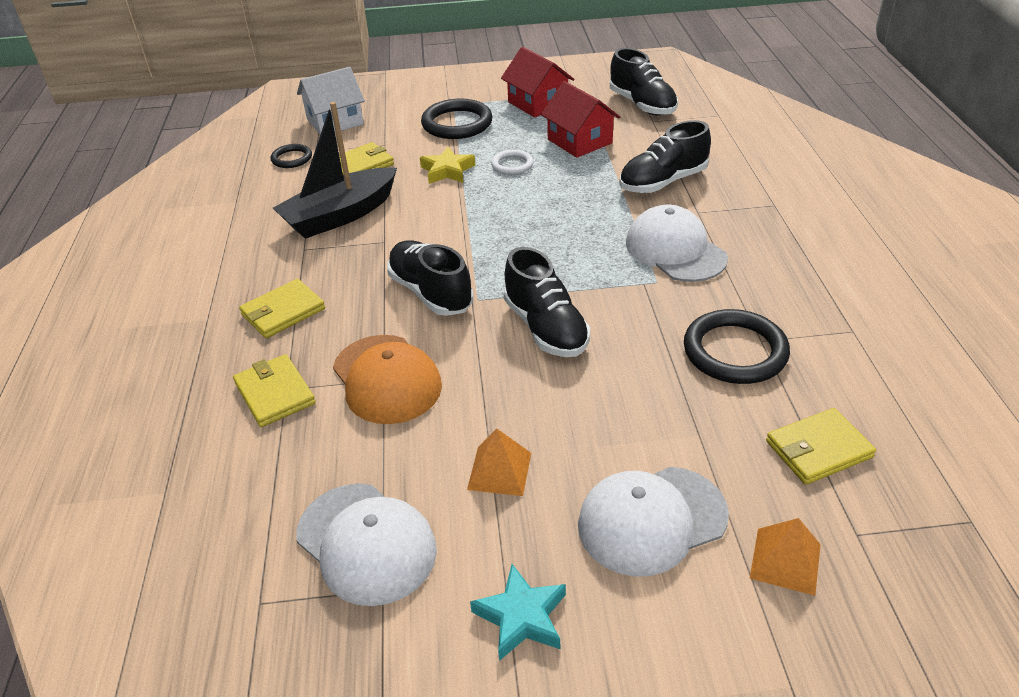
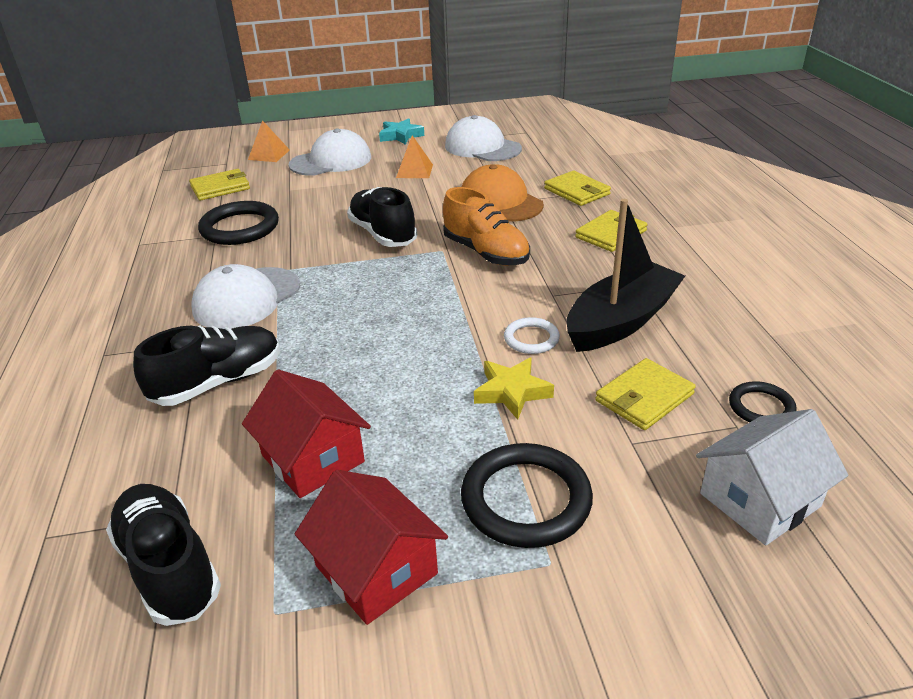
camera: 175 degrees right, 5 degrees down
(431, 293) = (486, 253): black shoe -> orange shoe
(512, 165) = (419, 405): white ring -> white ring (531, 339)
(675, 250) = (247, 298): white cap -> white cap turned 75 degrees clockwise

